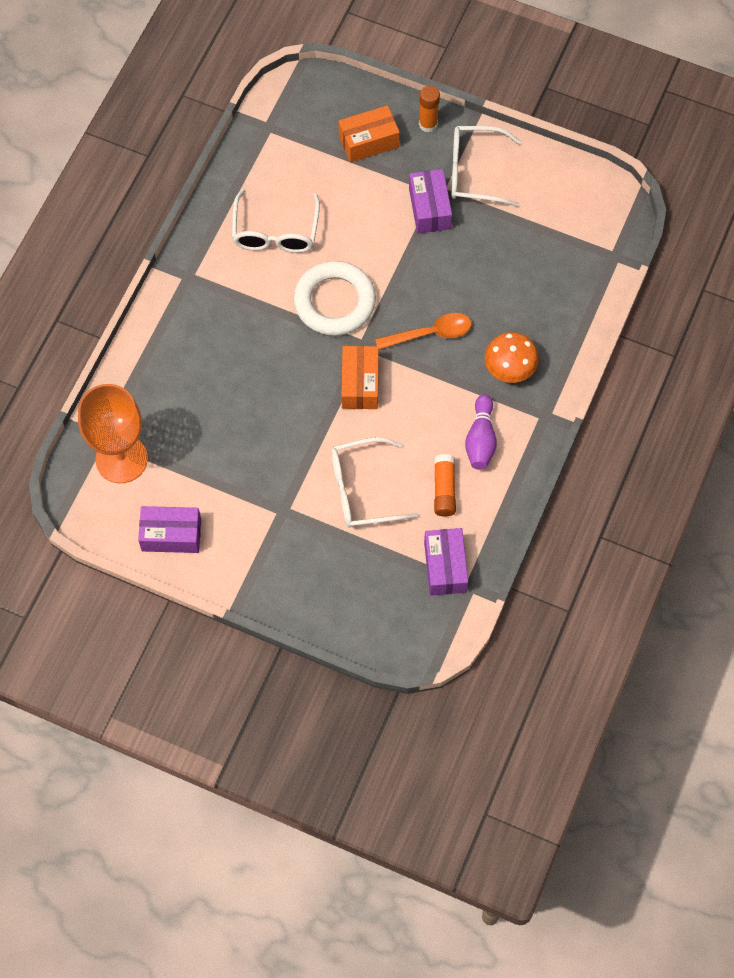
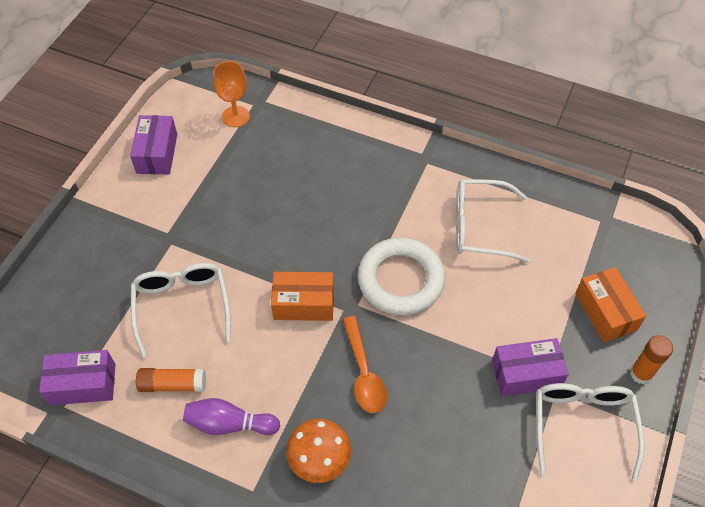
camera: 90 degrees right, 10 degrees down
(121, 459) = (236, 116): orange goblet -> orange goblet, size x0.59

